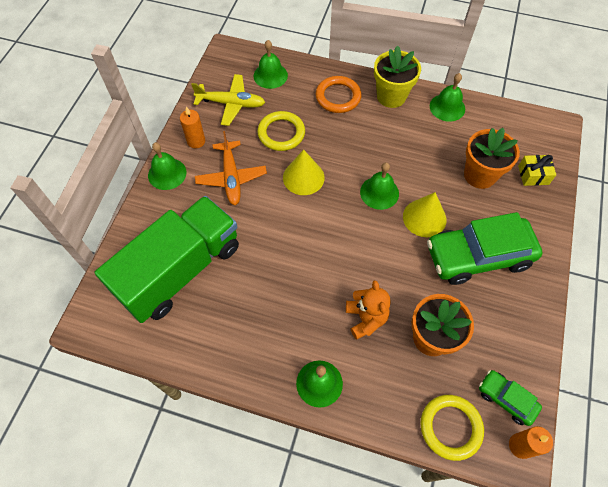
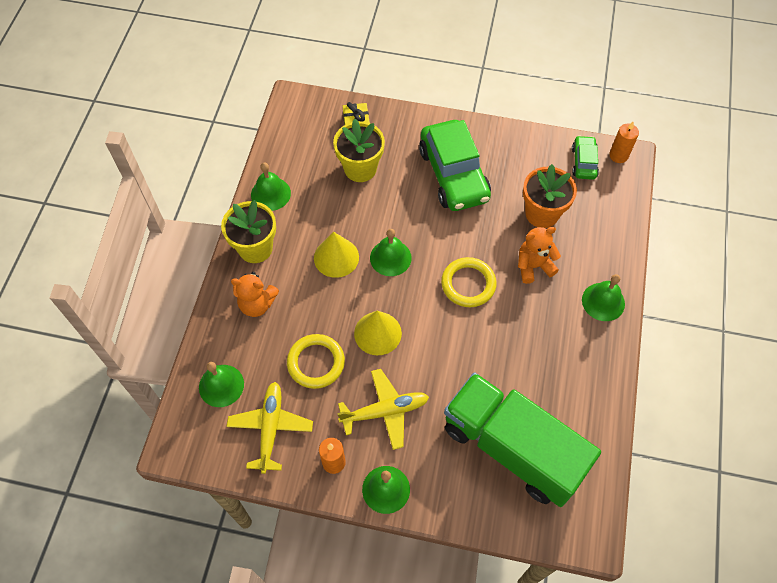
camera: 95 degrees left, 0 degrees up
(231, 177) = (385, 411): orange plane -> yellow plane
(338, 97) = (257, 304): orange ring -> orange teddy bear
(424, 218) = (417, 217): yellow cone -> yellow cone (336, 257)
(450, 427) = (616, 201): yellow ring -> yellow ring (468, 284)
(480, 175) = (360, 168): orange flower pot -> yellow flower pot
(506, 399) = (584, 162): green car -> green car turned 150 degrees clockwise

